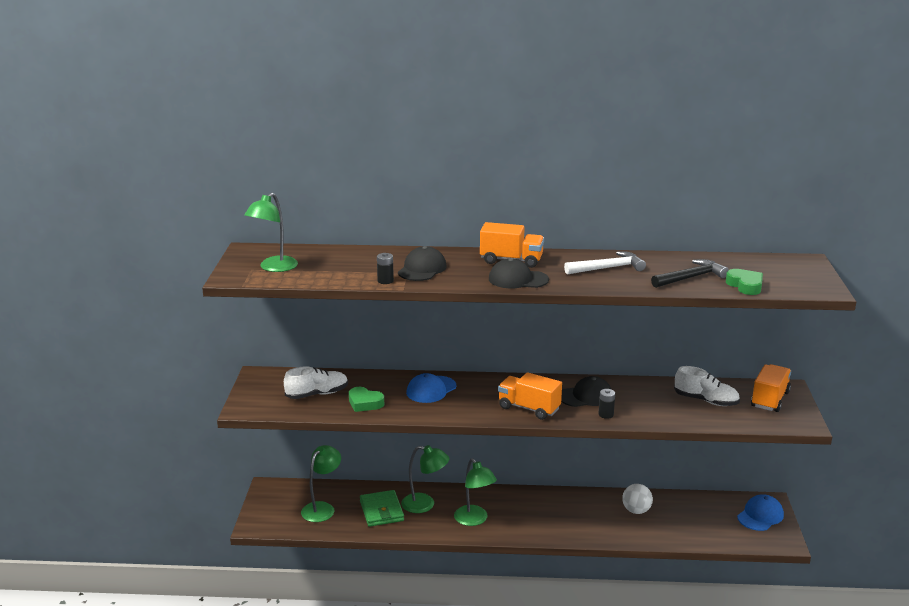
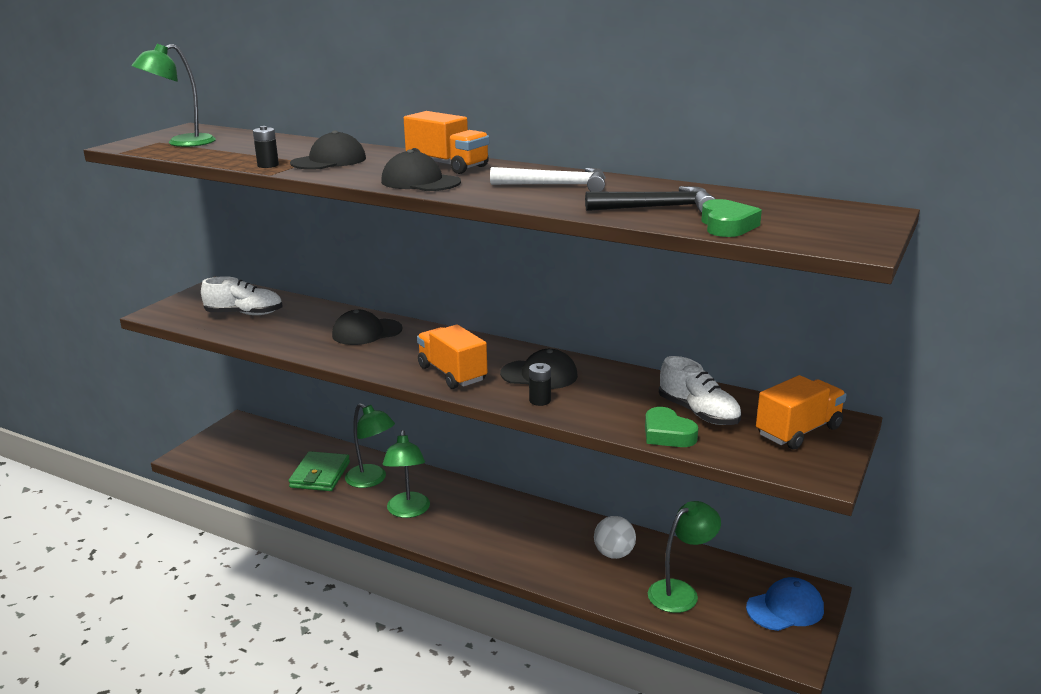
camera: 25 degrees right, 0 degrees up
(322, 508) = (265, 456): green lamp -> green lamp (680, 592)
(365, 403) = (279, 331): green heart -> green heart (667, 434)
(431, 390) = (367, 332): blue cap -> black cap

